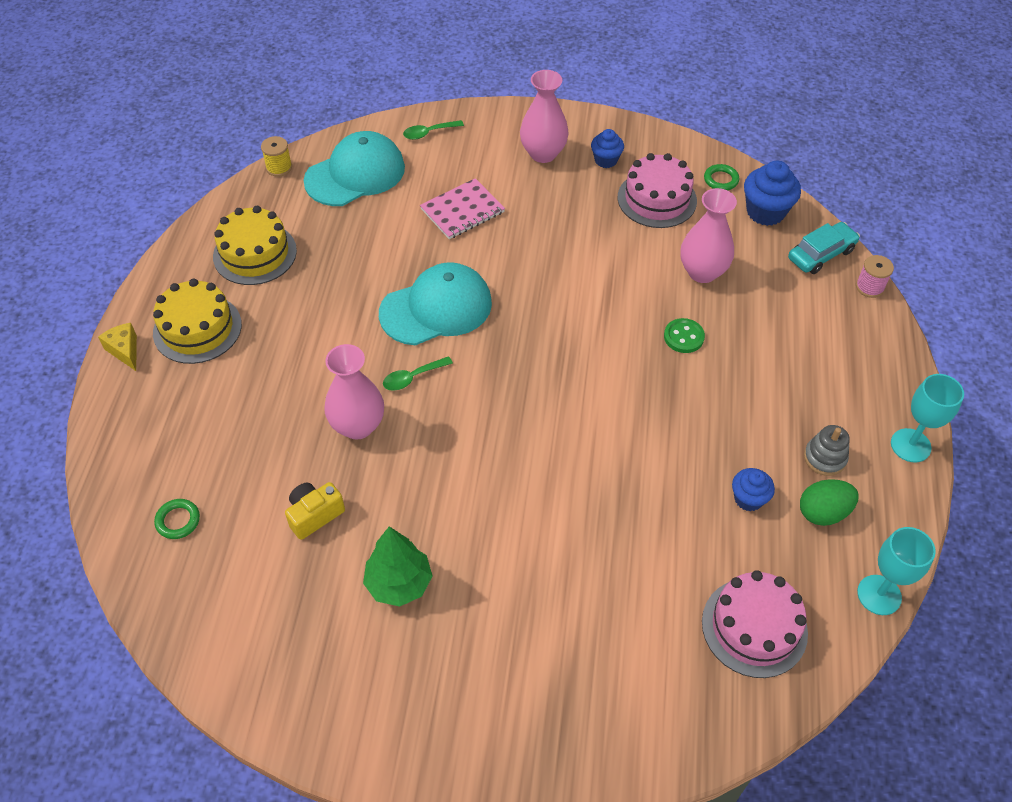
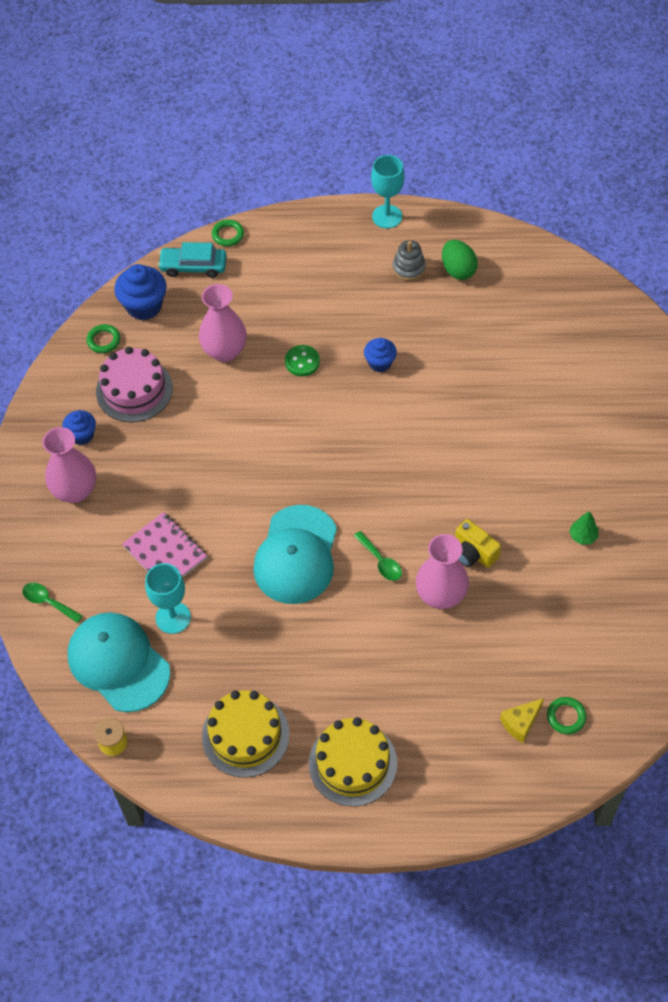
camera: 95 degrees left, 5 degrees up
(125, 351) = (391, 824): yellow cheese -> yellow cheese (520, 723)
(314, 515) = (536, 610): yellow camera -> yellow camera (473, 553)
(399, 583) = (583, 536): green tree -> green tree, size x0.54
(429, 133) = (48, 602): green spoon -> green spoon turned 150 degrees clockwise
(436, 308) = (296, 555): turquoise cap -> turquoise cap turned 135 degrees counterclockwise
(748, 499) = (456, 315): blue cupcake -> blue cupcake (380, 363)
(754, 627) = (561, 310): pink cake -> none
(821, 254) = (193, 266): turquoise car -> turquoise car turned 45 degrees counterclockwise
(869, 287) = (228, 235): pink spool -> green ring
(879, 595) = (518, 240): turquoise goblet -> turquoise goblet (173, 617)

